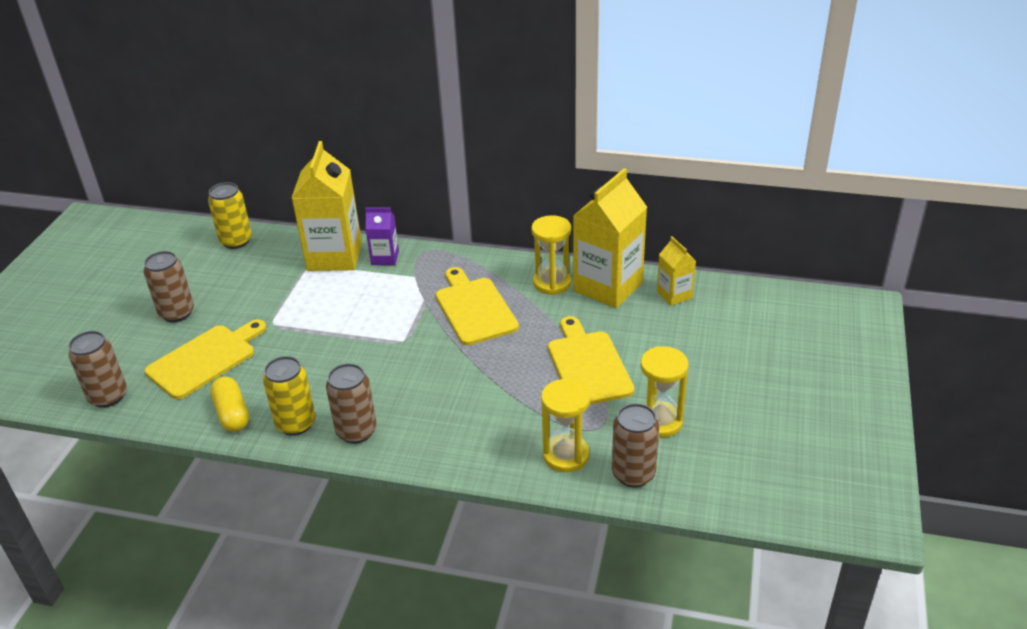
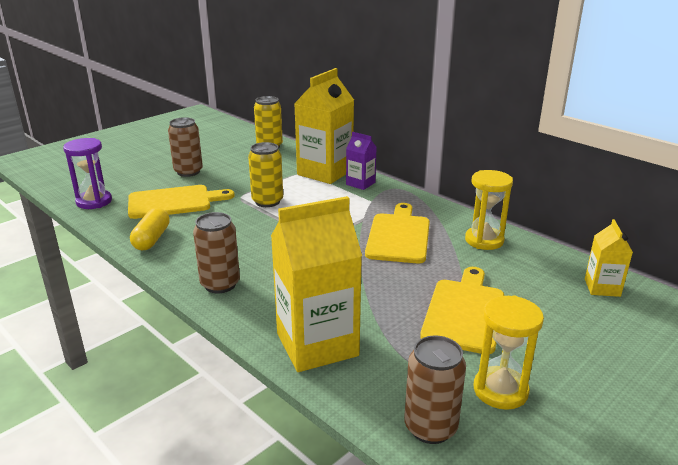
camera: 30 degrees right, 10 degrees down
(108, 396) = (94, 201): brown can -> purple hourglass
(296, 424) = (184, 262): yellow can -> yellow can (267, 201)
(566, 455) = (375, 378): yellow hourglass -> none
(608, 287) = (536, 259): yellow carton -> yellow carton (317, 344)

